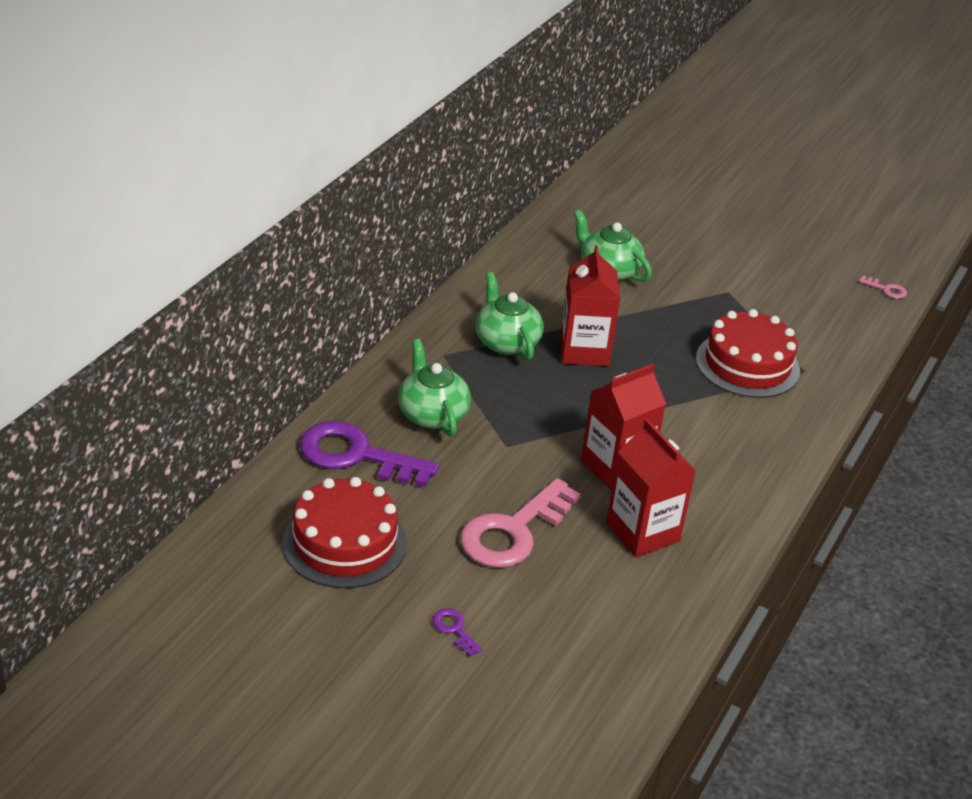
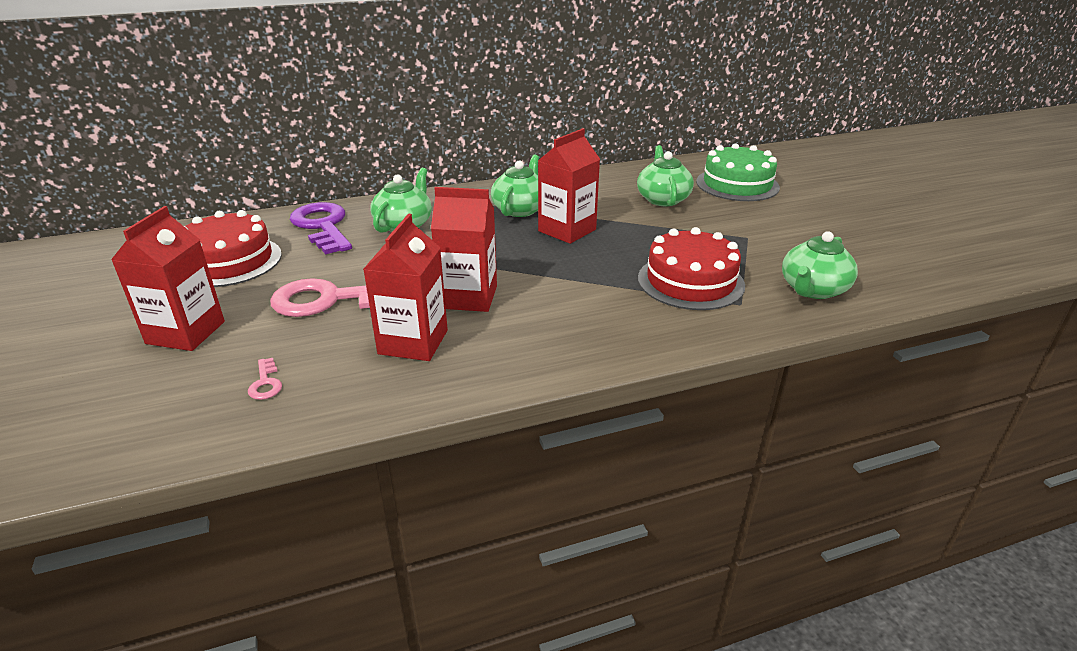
camera: 45 degrees right, 5 degrees down
(454, 629) = (186, 332): purple key -> red carton
(643, 221) = (737, 184): none -> green cake
(832, 331) = (813, 290): none -> green teapot
(886, 289) = (921, 283): pink key -> pink key (265, 383)

